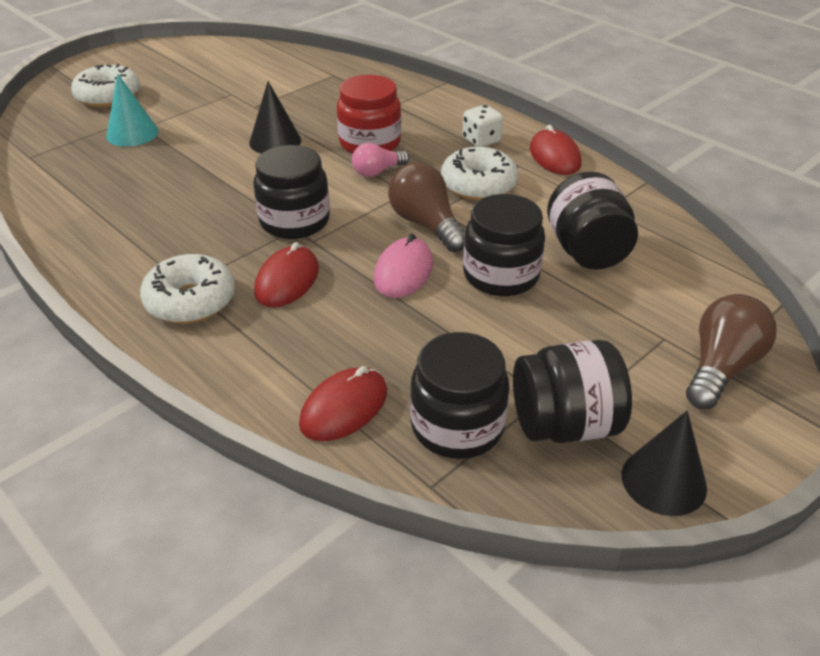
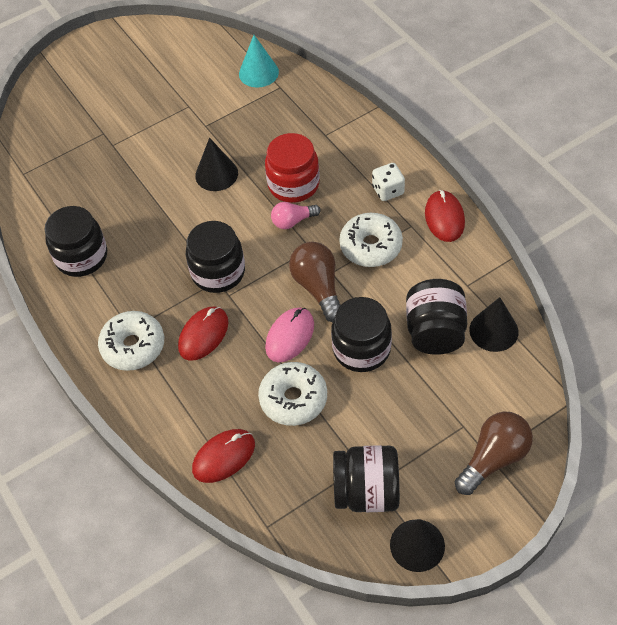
camera: 15 degrees right, 15 degrees up
(108, 97) = (86, 101): white donut -> white donut (293, 399)
(132, 133) = (103, 152): turquoise cone -> turquoise cone (258, 73)
(457, 426) = (295, 483): black jar -> black jar (81, 257)
(657, 244) = (493, 330): none -> black cone

